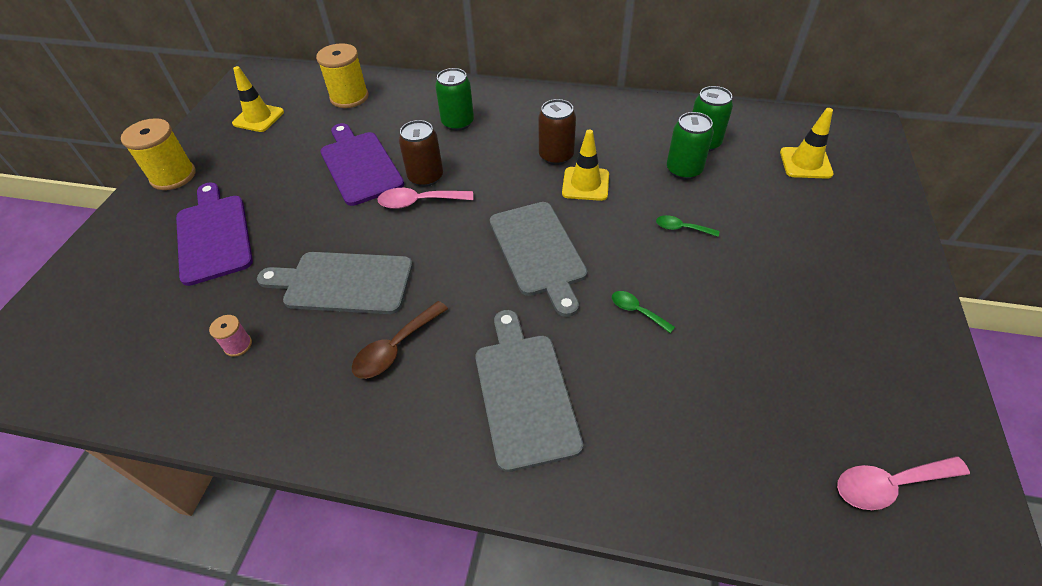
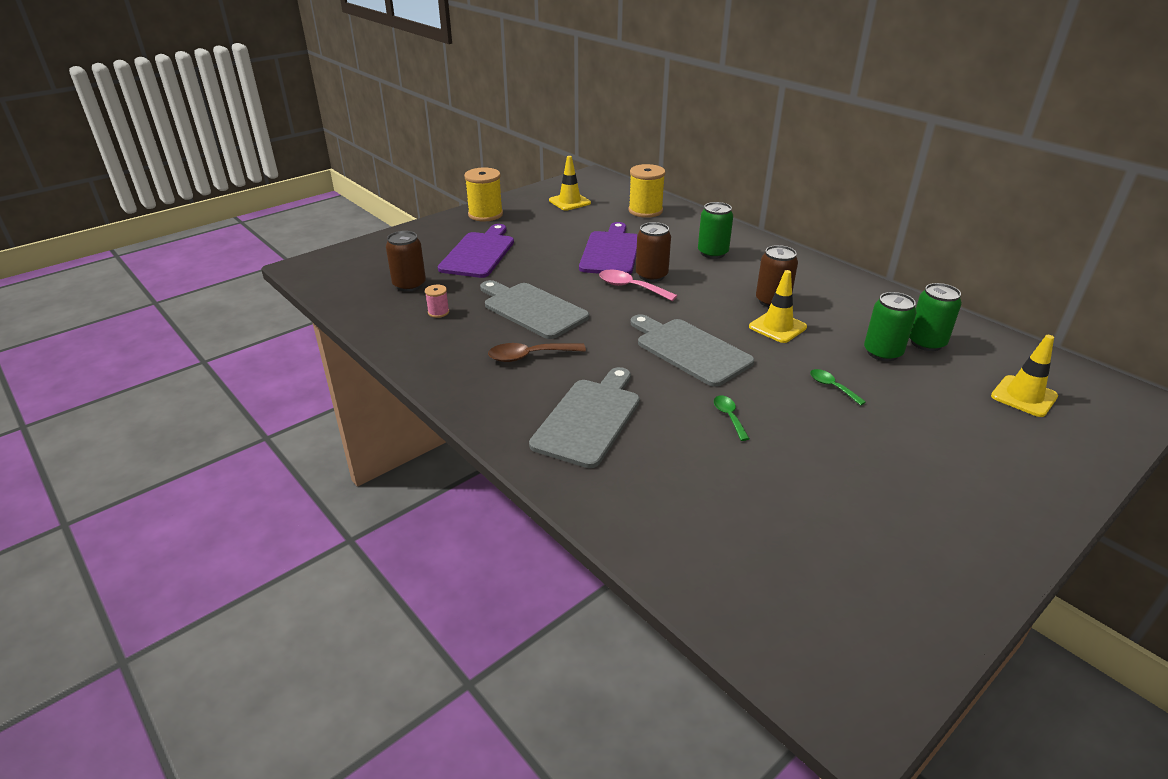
camera: 35 degrees right, 15 degrees down
(165, 324) = (409, 285): none -> brown can
(538, 251) = (690, 350): grey cutting board -> grey cutting board turned 120 degrees clockwise
(888, 485) = (825, 619): pink spoon -> none

